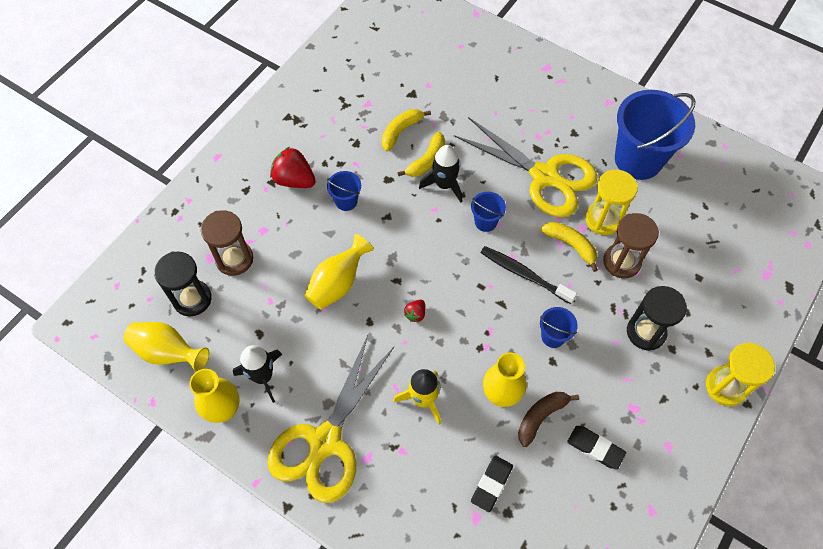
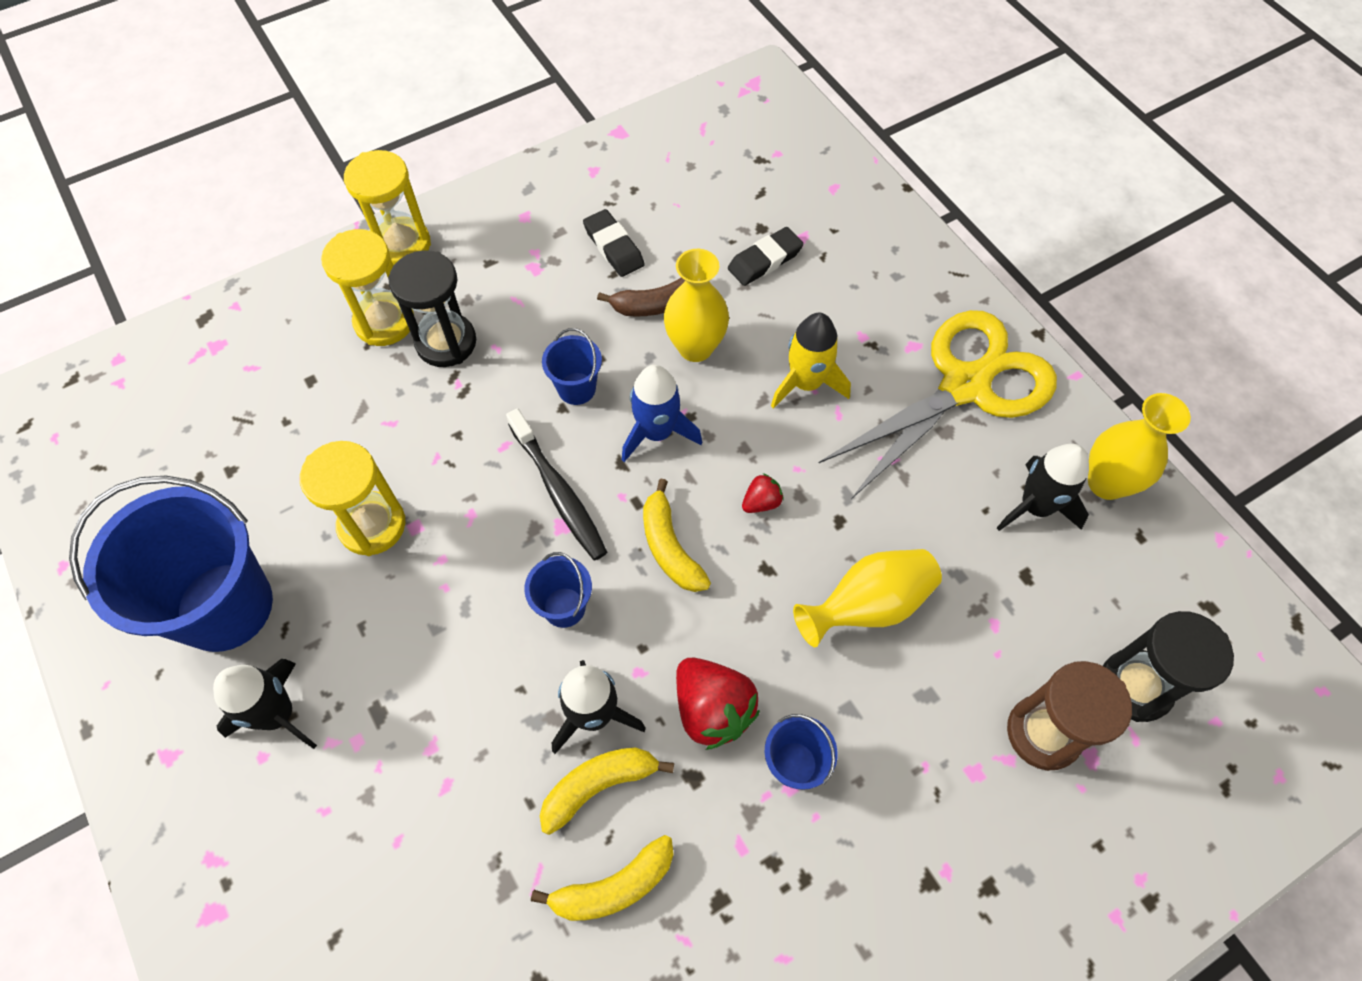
camera: 155 degrees left, 0 degrees up
(168, 352) = (1188, 607): yellow vase -> none
(294, 180) = (881, 865): red strawberry -> red strawberry (712, 709)
(493, 330) = (657, 432): none -> blue rocket
(544, 176) = (406, 649): yellow scissors -> none
(570, 245) = (455, 506): yellow banana -> yellow banana (670, 547)
(578, 132) = (277, 714): none -> black rocket
(621, 262) = (399, 448): brown hourglass -> none
(690, 329) = (384, 322): none -> yellow hourglass

